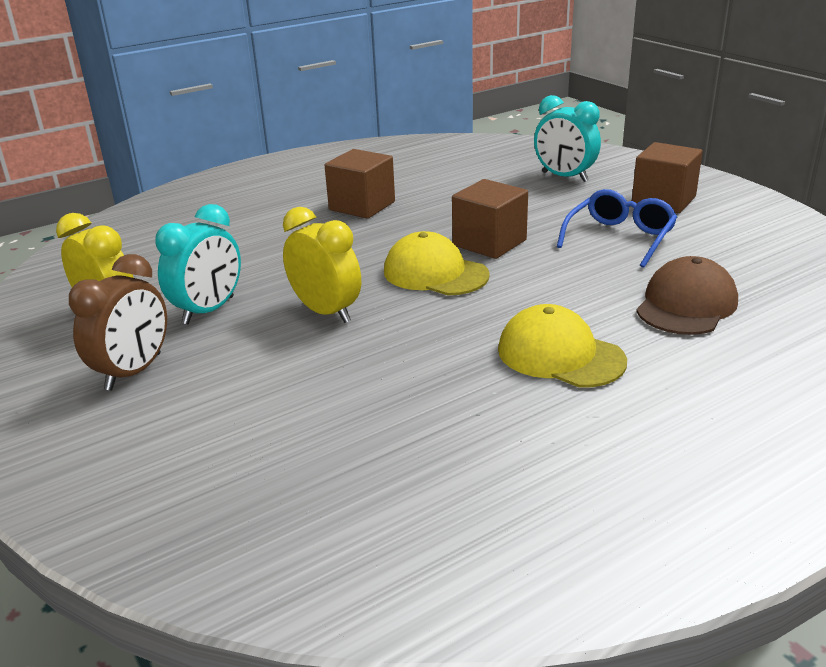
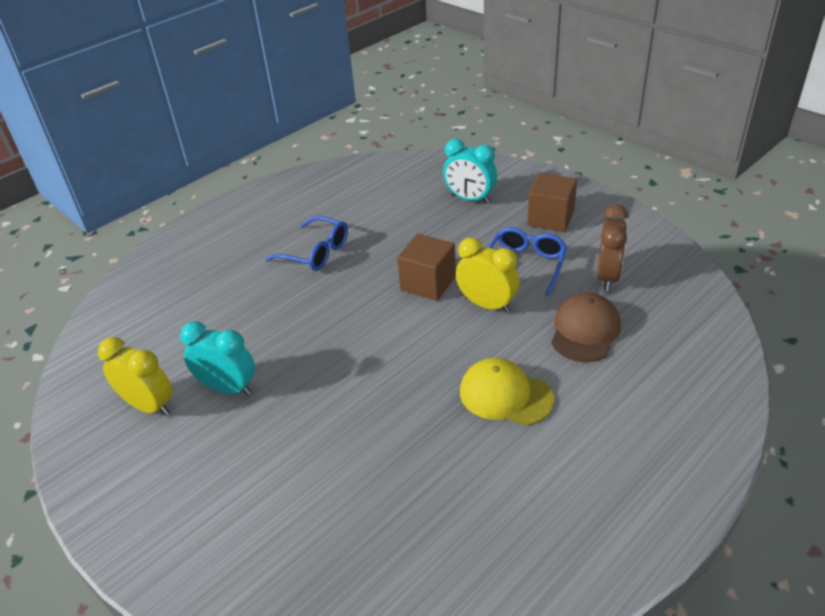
camera: 10 degrees left, 10 degrees up
(134, 372) = (191, 461): brown clock -> brown clock (607, 277)
(208, 310) = (228, 388): turquoise clock -> turquoise clock turned 90 degrees counterclockwise
(326, 312) = (321, 376): yellow clock -> yellow clock (487, 305)
(362, 206) = (316, 252): brown cube -> blue glasses
(435, 273) = (394, 323): yellow cap -> none

